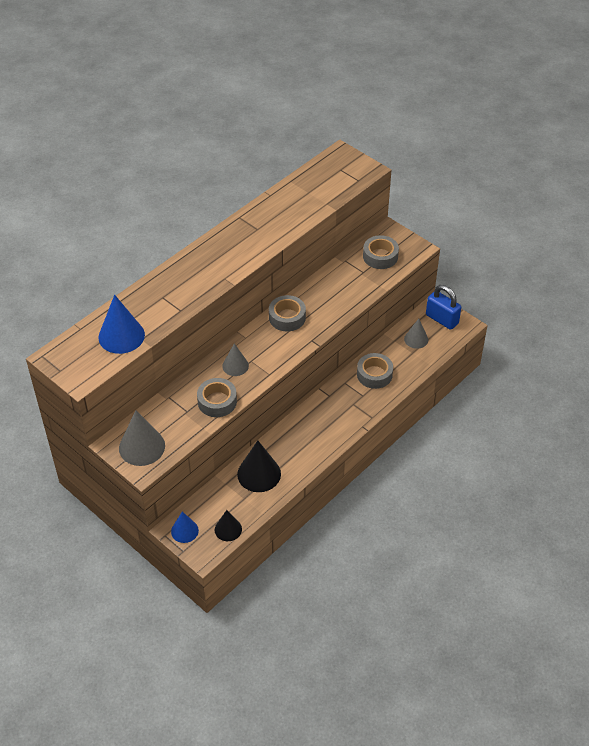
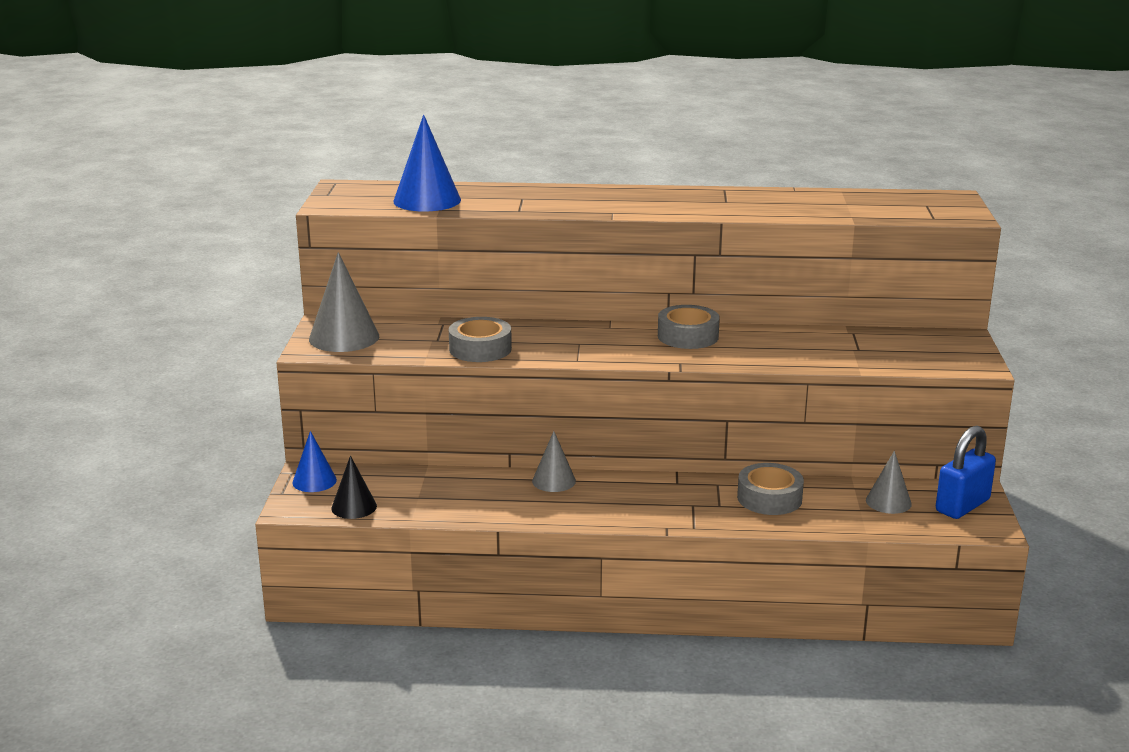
camera: 50 degrees right, 25 degrees down
(235, 366) = (554, 338): grey cone -> grey cone (554, 481)
(259, 474) = (472, 490): black cone -> none
(380, 256) = (908, 349): grey tape -> none
(442, 319) = (962, 506): blue padlock -> blue padlock turned 45 degrees clockwise

